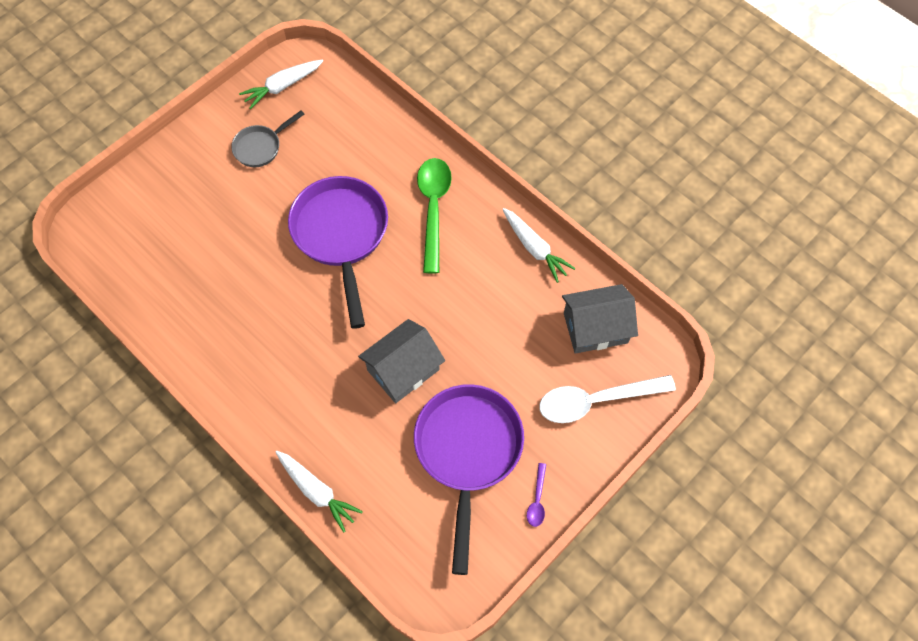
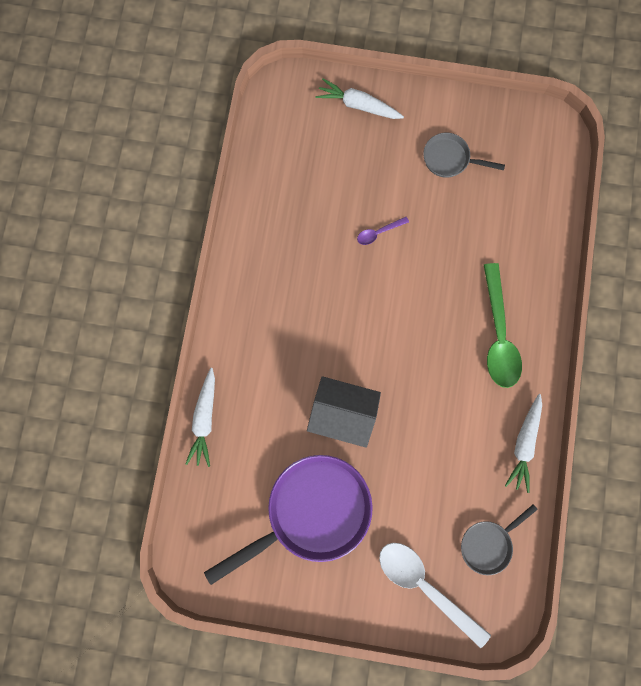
camera: 55 degrees right, 15 degrees up
(282, 86) = (517, 132): white carrot -> white carrot (358, 105)
(341, 235) = (420, 281): purple pan -> none
(433, 208) = (498, 335): green spoon -> green spoon turned 120 degrees clockwise
(537, 500) = (310, 592): purple spoon -> purple spoon (378, 233)
(595, 328) = (488, 543): grey house -> grey pan

